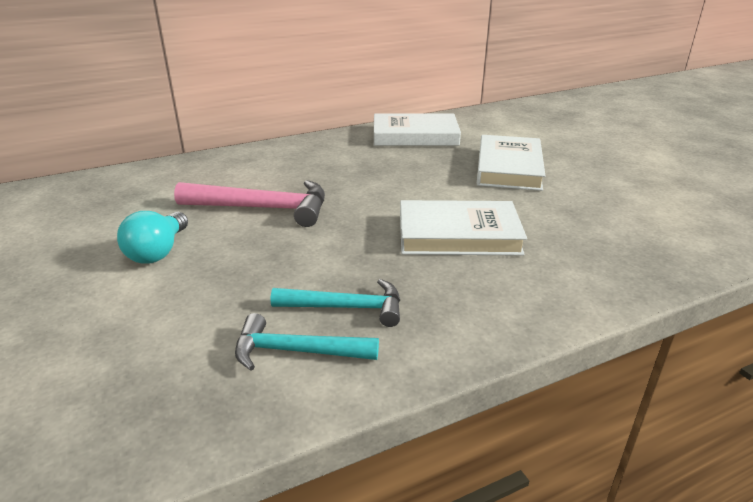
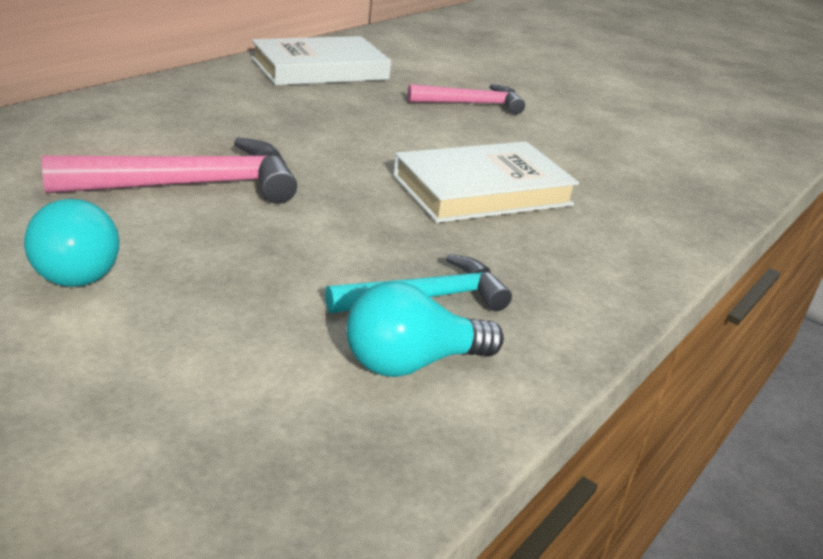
camera: 30 degrees left, 0 degrees up
(296, 351) = (412, 362): turquoise hammer -> turquoise light bulb
(509, 168) = (471, 104): white book -> pink hammer

